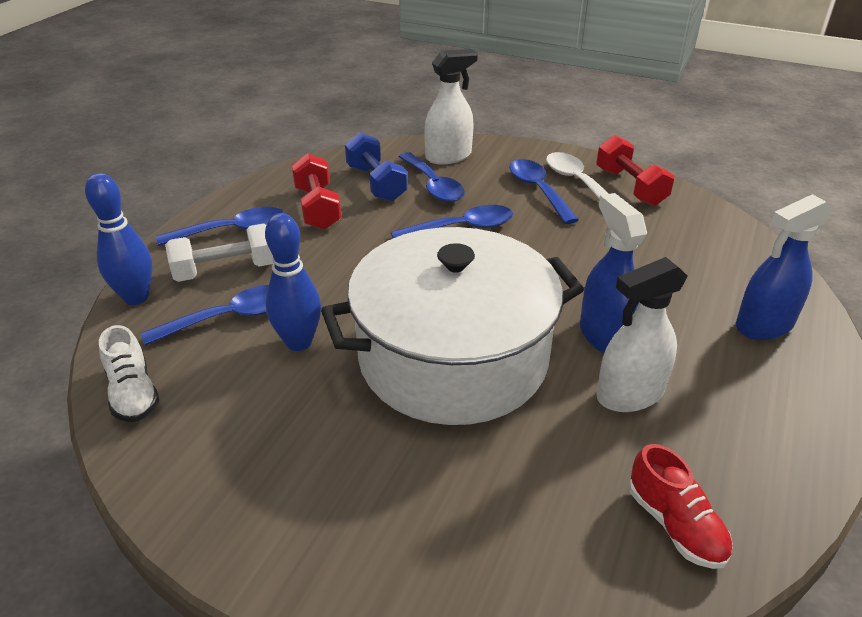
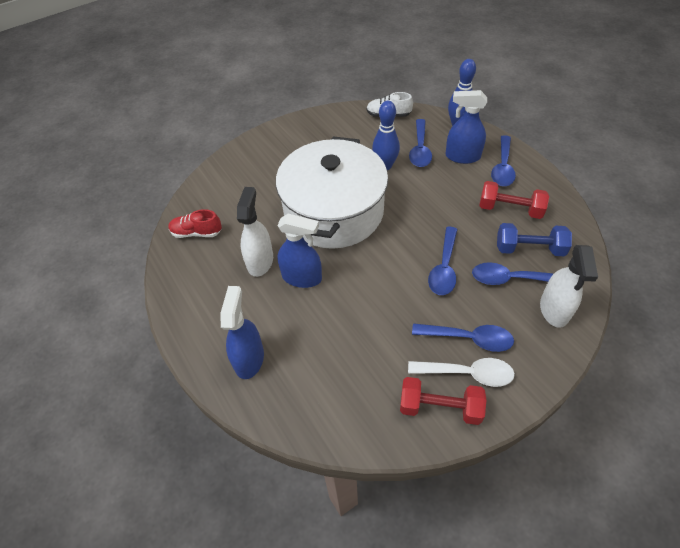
camera: 125 degrees right, 15 degrees up
(226, 270) = (462, 156): white dumbbell -> blue spray bottle

